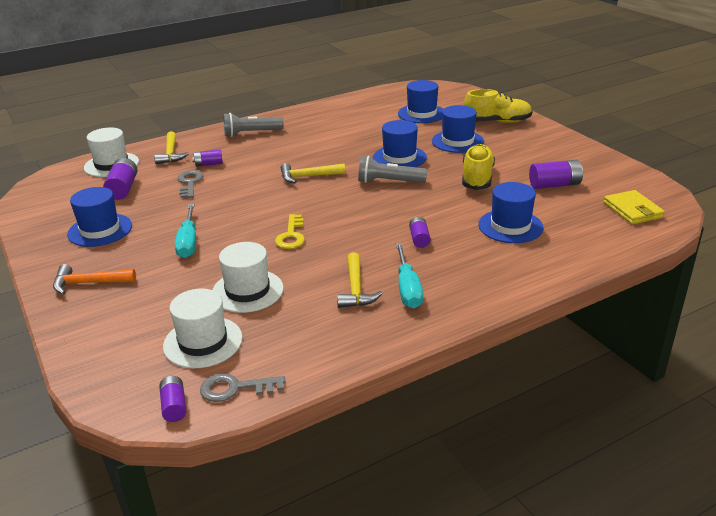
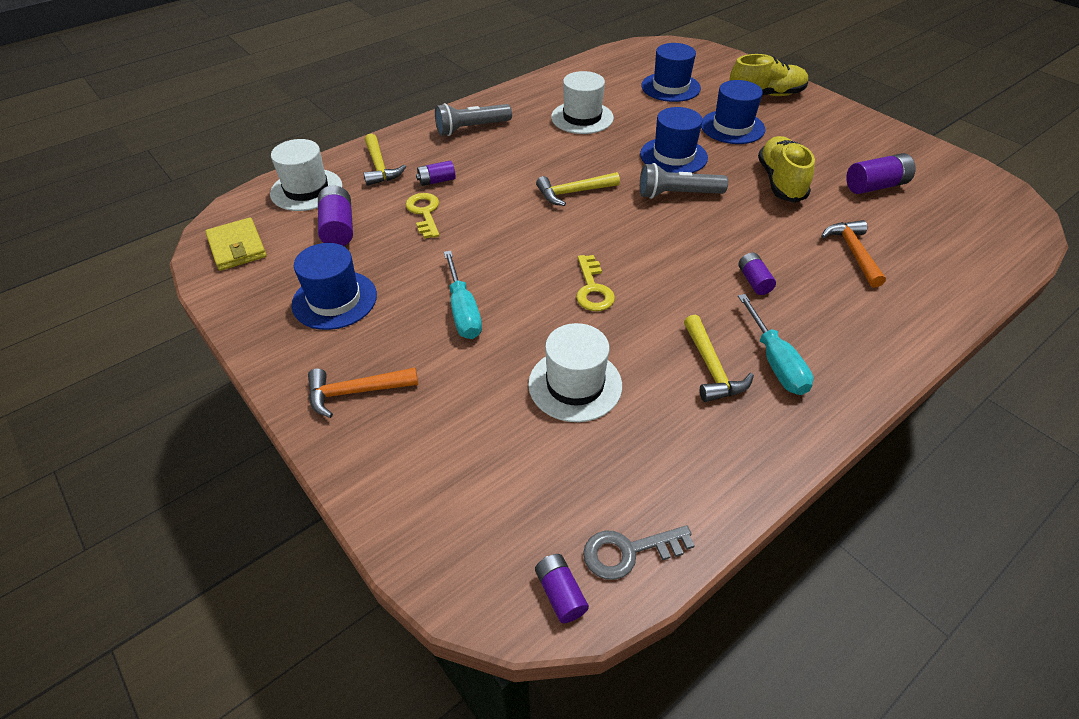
camera: 10 degrees left, 15 degrees up
(190, 183) = (424, 213): grey key -> yellow key
(203, 342) = (552, 477): white hat -> white hat (582, 117)
(510, 226) = (853, 253): blue hat -> orange hammer
(632, 210) = (981, 218): yellow wallet -> yellow wallet (237, 247)

